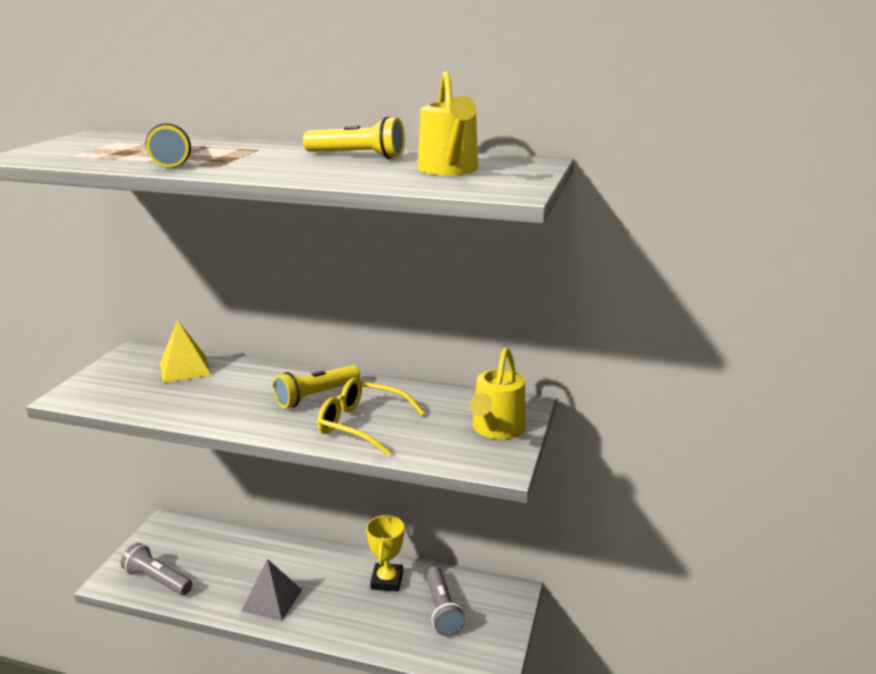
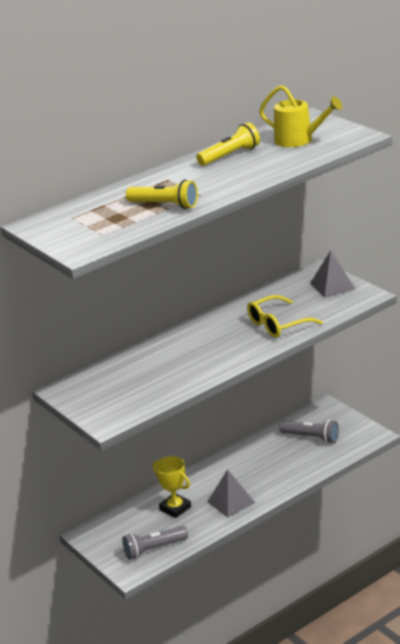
camera: 50 degrees left, 5 degrees up
(185, 369) = (121, 373): yellow pyramid -> none
(316, 396) = (224, 332): yellow flashlight -> none
(387, 580) = (263, 450): yellow trophy -> yellow trophy (175, 508)
(496, 430) = (332, 286): yellow watering can -> grey pyramid

